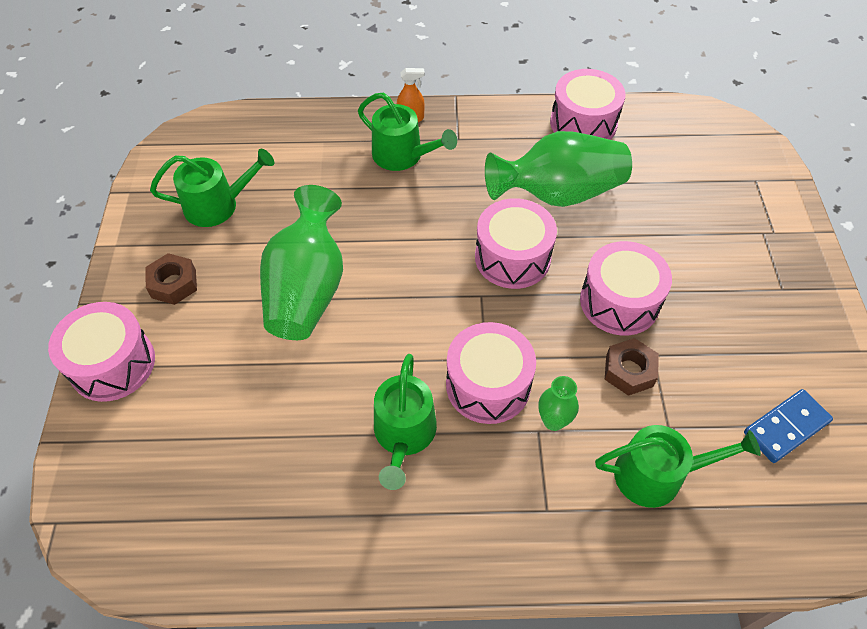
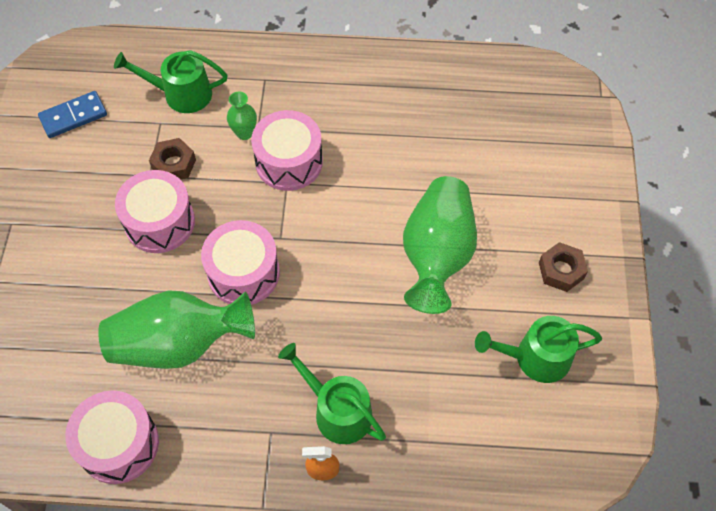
camera: 175 degrees left, 5 degrees up
(112, 364) = (595, 201): pink drum -> none
(404, 434) = (358, 132): green watering can -> none

